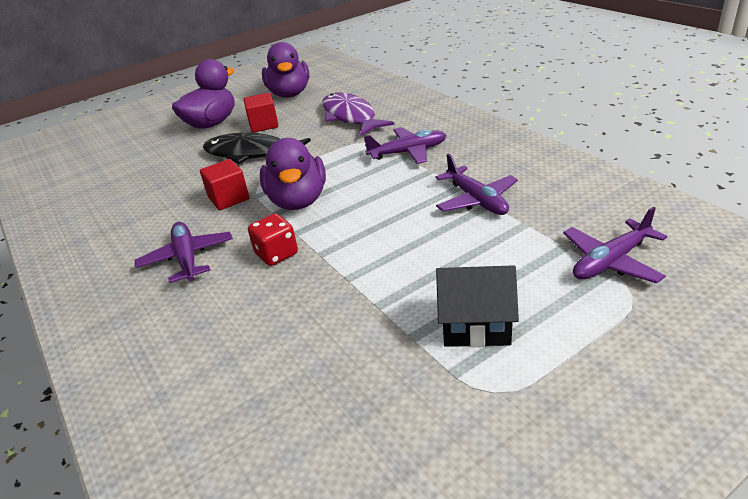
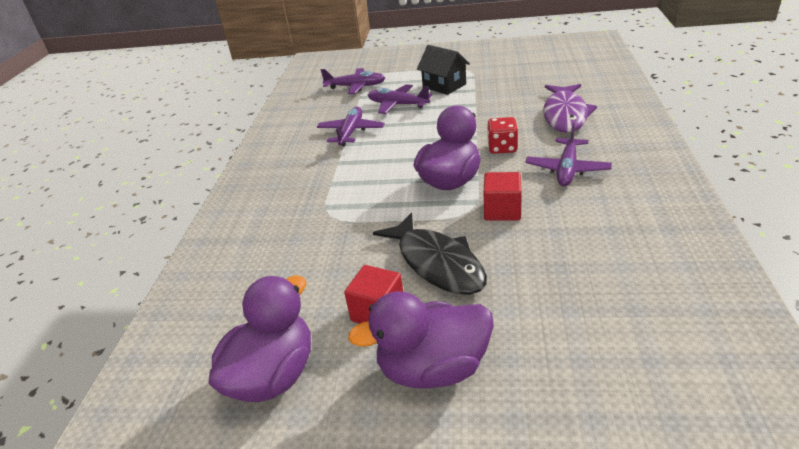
camera: 140 degrees left, 0 degrees up
(350, 117) = (290, 263): purple fish -> purple fish (565, 115)
(408, 152) = (322, 187): purple plane -> purple plane (397, 105)

